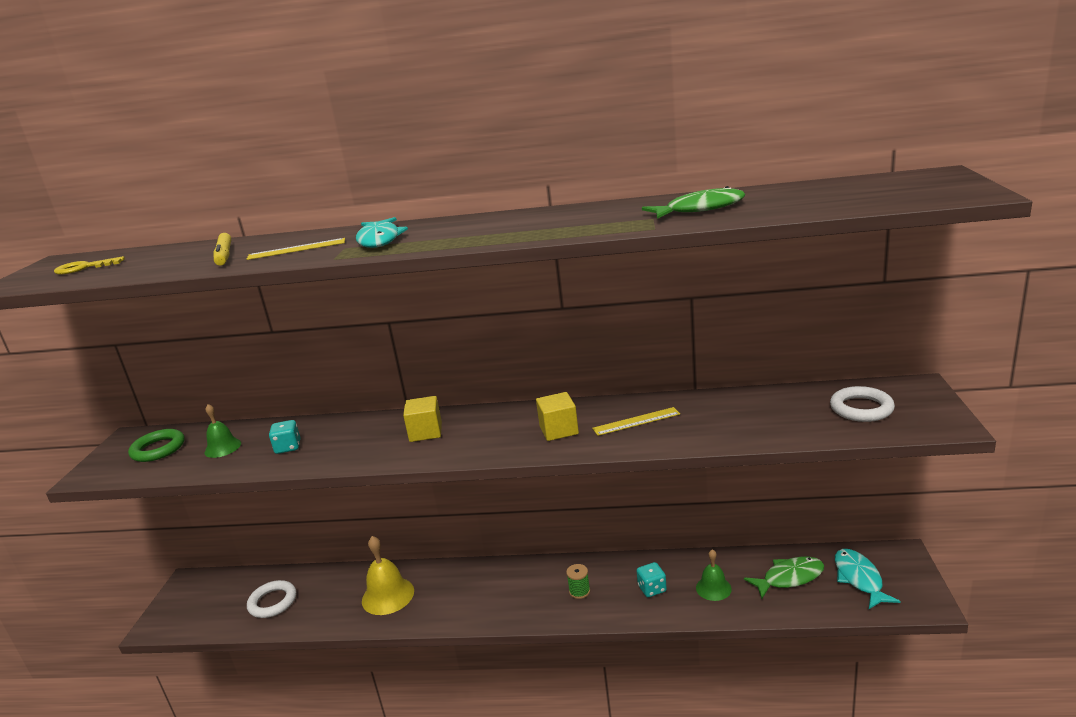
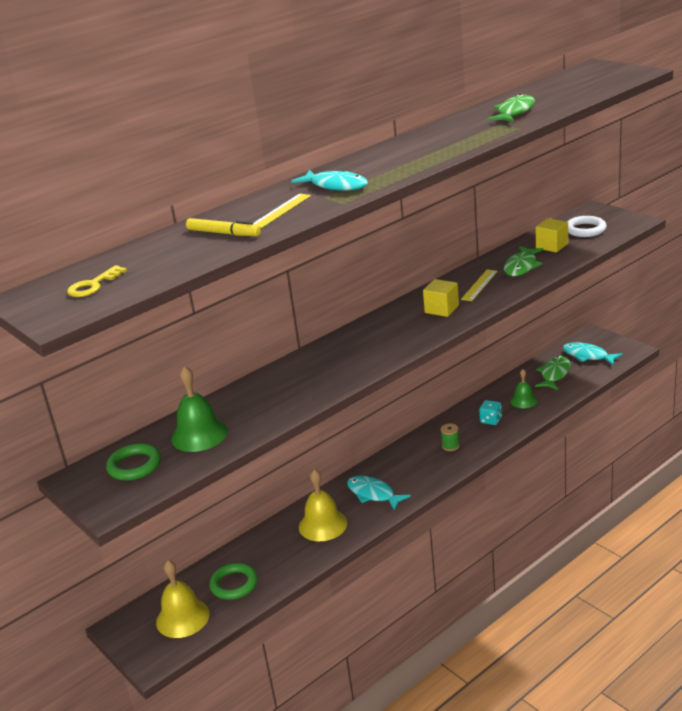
camera: 45 degrees left, 5 degrees up
(215, 604) = (182, 618): none -> yellow bell
(223, 447) = (199, 435): green bell -> green bell, size x1.61
(273, 602) = (234, 584): white ring -> green ring
(288, 447) = (260, 407): turquoise dice -> none
(425, 432) = (351, 350): yellow cube -> yellow cube (552, 246)
(457, 594) = (373, 494): none -> turquoise fish
(712, 421) = (521, 267): none -> green fish

